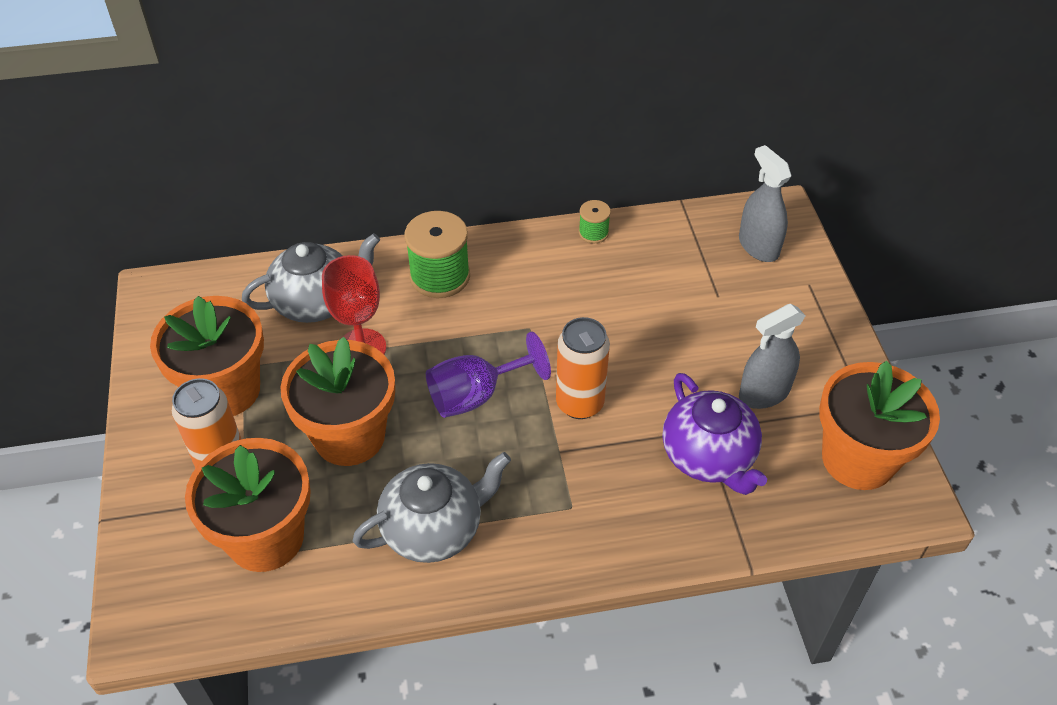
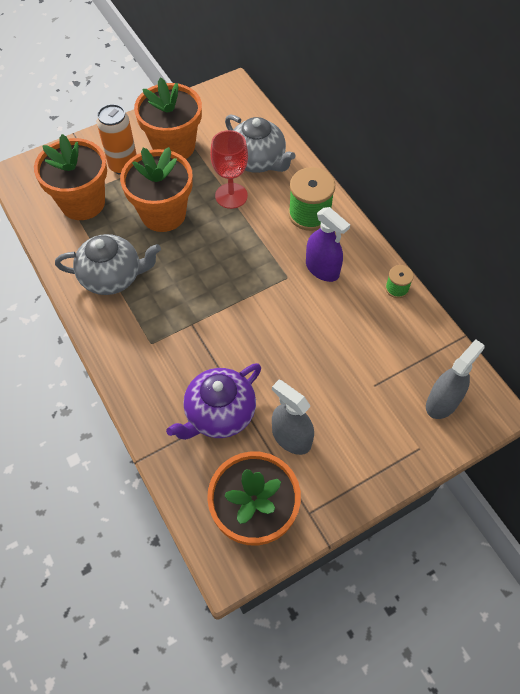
camera: 70 degrees right, 10 degrees up
(434, 528) = (112, 277): grey teapot -> grey teapot turned 45 degrees counterclockwise
(476, 395) = (218, 266): purple goblet -> none
(533, 290) = (322, 269): none -> purple spray bottle
(580, 403) = (235, 324): orange can -> none

